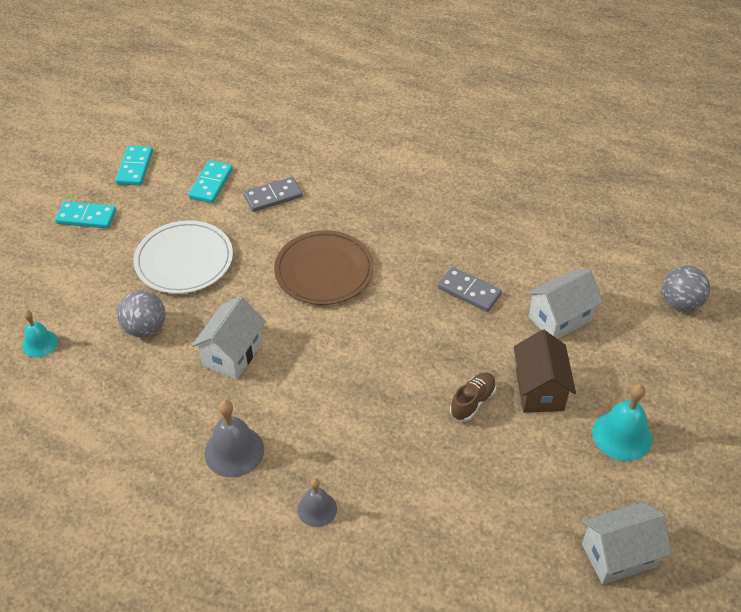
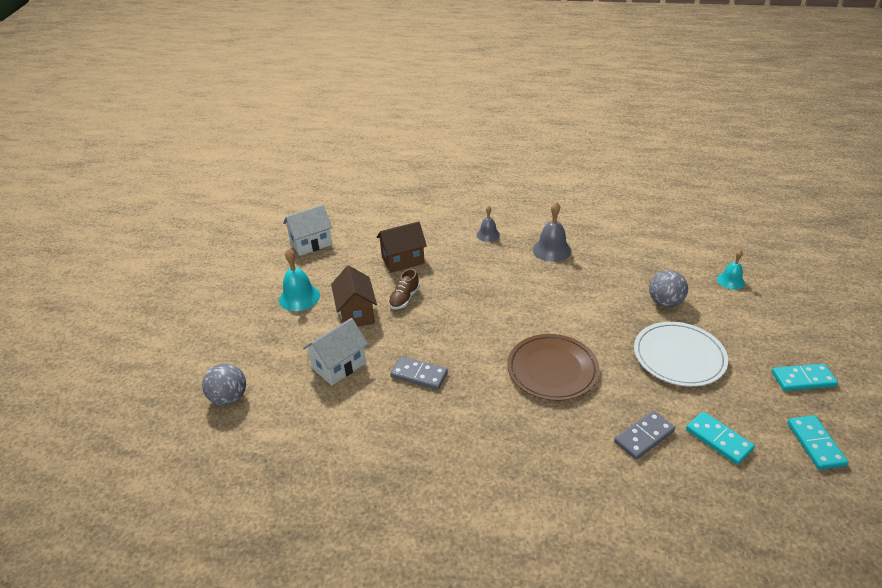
camera: 170 degrees right, 10 degrees down
(211, 184) = (718, 439): turquoise domino -> turquoise domino turned 45 degrees counterclockwise
(232, 354) = (588, 298): white house -> none
(466, 478) = (403, 260): none -> brown house

